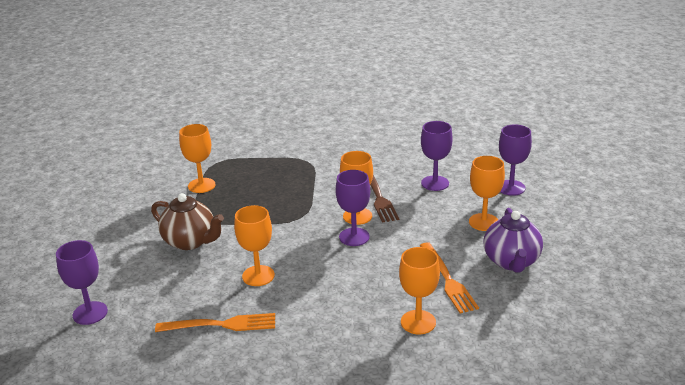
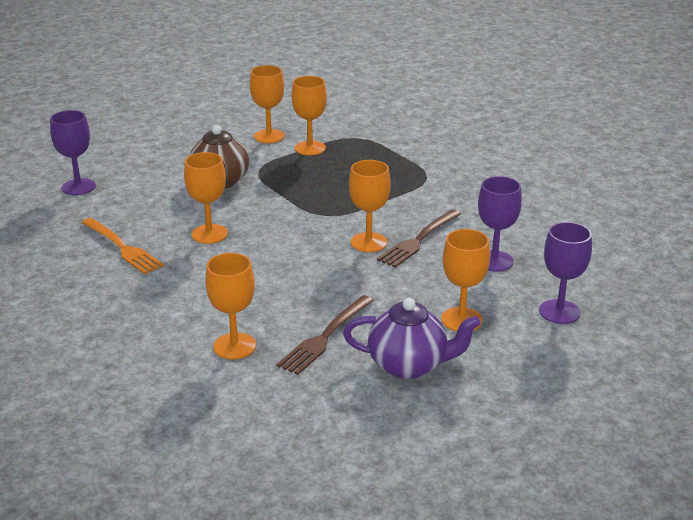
camera: 50 degrees right, 0 degrees up
(156, 194) = (269, 136): none -> orange goblet
(354, 237) = (330, 255): purple goblet -> none
(447, 279) = (325, 337): orange fork -> brown fork
(511, 261) = (409, 365): purple teapot -> purple teapot turned 135 degrees counterclockwise

